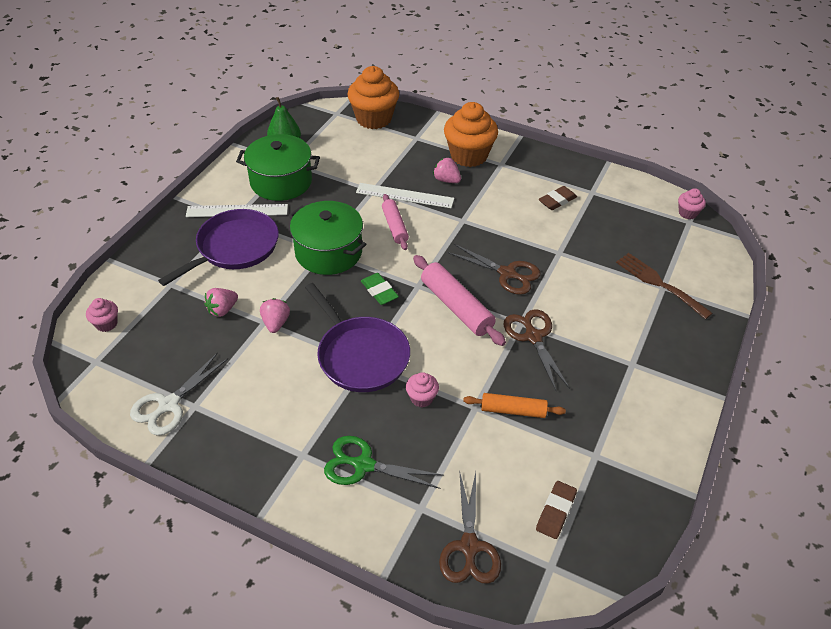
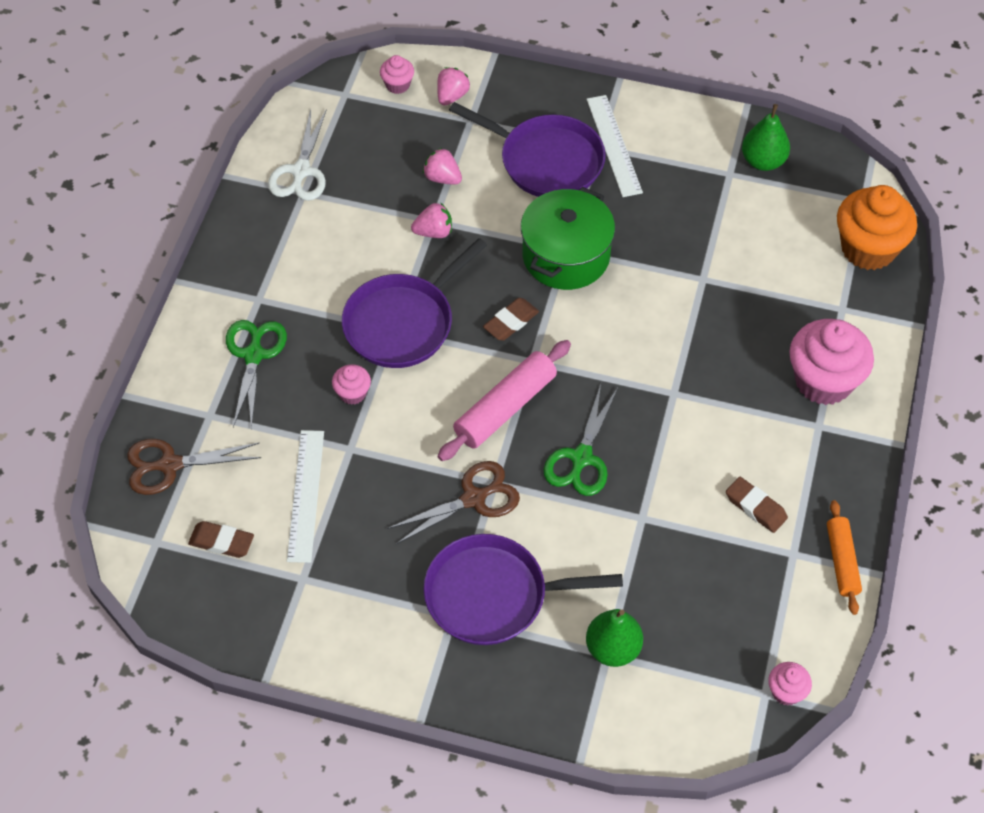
camera: 80 degrees right, 10 degrees up
(169, 405) = (301, 171): white scissors -> white scissors turned 105 degrees counterclockwise
(281, 182) = (685, 175): green pot -> none
(379, 291) = (511, 322): green eraser -> brown eraser
(394, 226) = (636, 317): pink rolling pin -> none
(405, 195) = (704, 317): white ruler -> white ruler (306, 495)
(446, 180) = (755, 361): pink strawberry -> pink strawberry (452, 96)
(469, 155) = (823, 381): orange cupcake -> pink cupcake
(507, 273) = (581, 458): brown scissors -> green scissors
(513, 410) = (352, 487): orange rolling pin -> orange rolling pin (842, 561)
(616, 339) = (492, 595): none -> purple pan
(659, 283) = (613, 648): brown fork -> green pear

